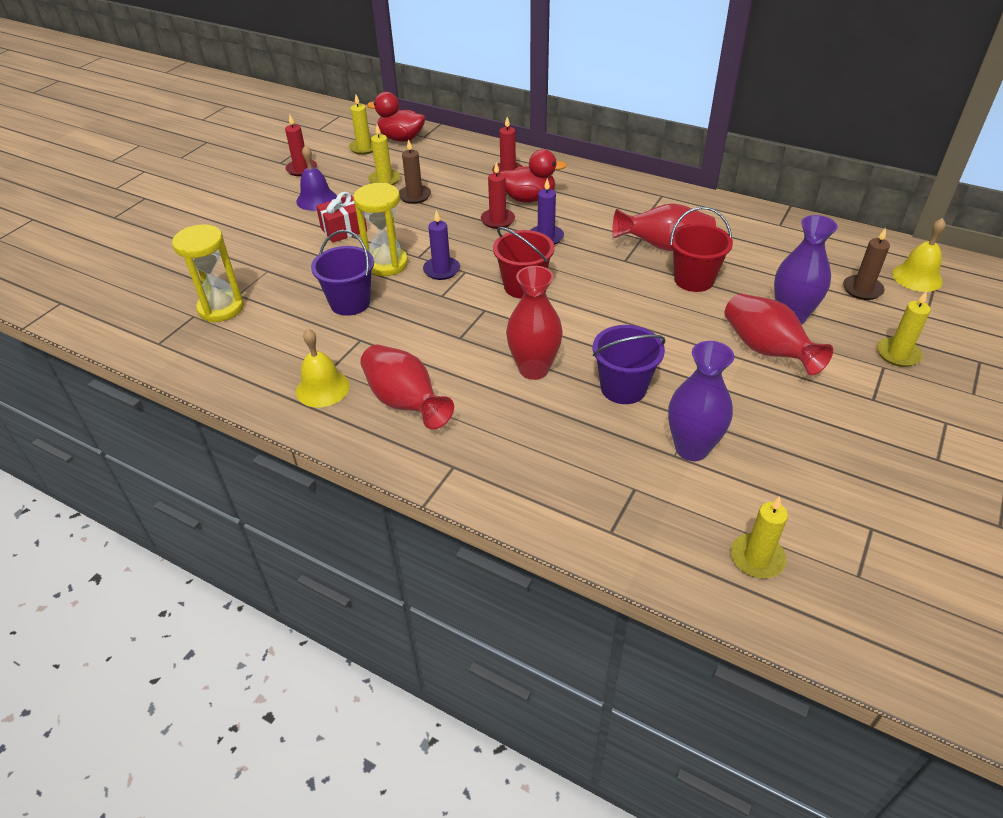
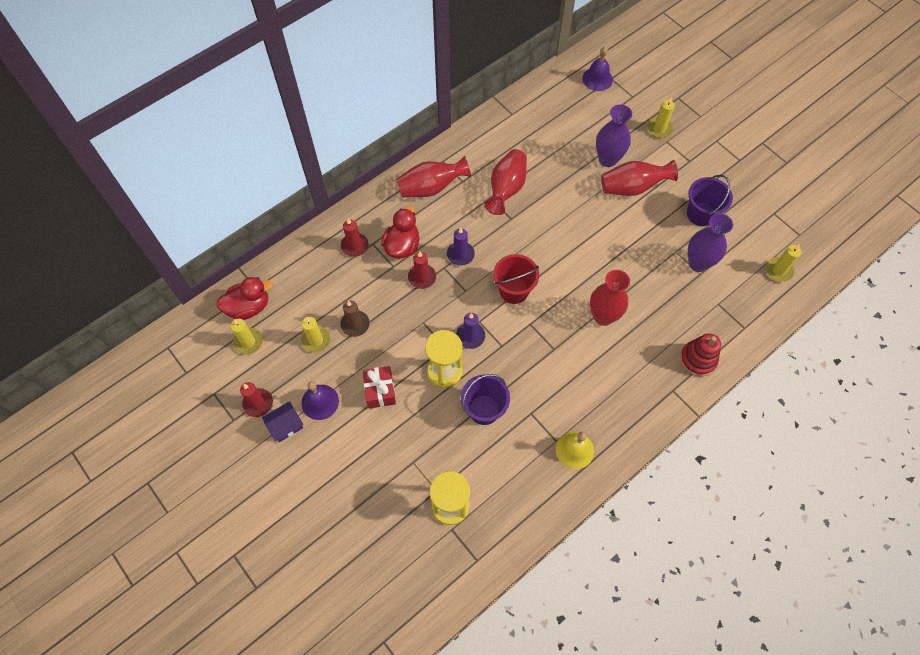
camera: 70 degrees left, 20 degrees up
(283, 189) = (286, 426): none -> purple house
(401, 139) = (249, 307): red duck -> red duck turned 150 degrees counterclockwise
(405, 402) = (607, 401): red vase -> red vase (431, 188)
(520, 484) = (698, 359): none -> red stacking toy
(623, 388) = (638, 275): purple bucket -> purple bucket (700, 214)
(694, 280) = (550, 190): red bucket -> none
(862, 289) = (597, 111): brown candle -> none
(917, 277) = (597, 79): yellow bell -> purple bell

